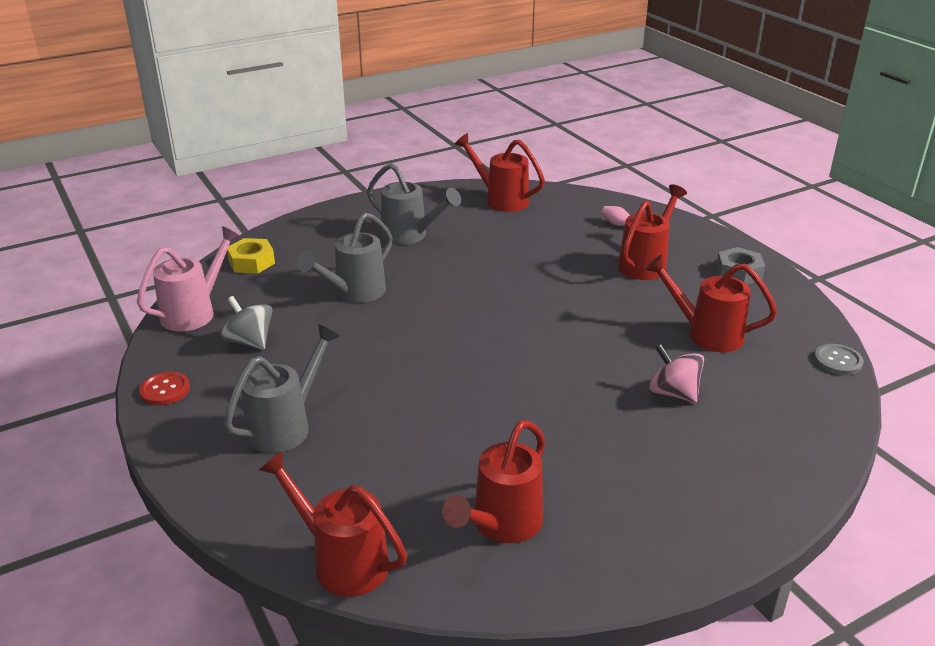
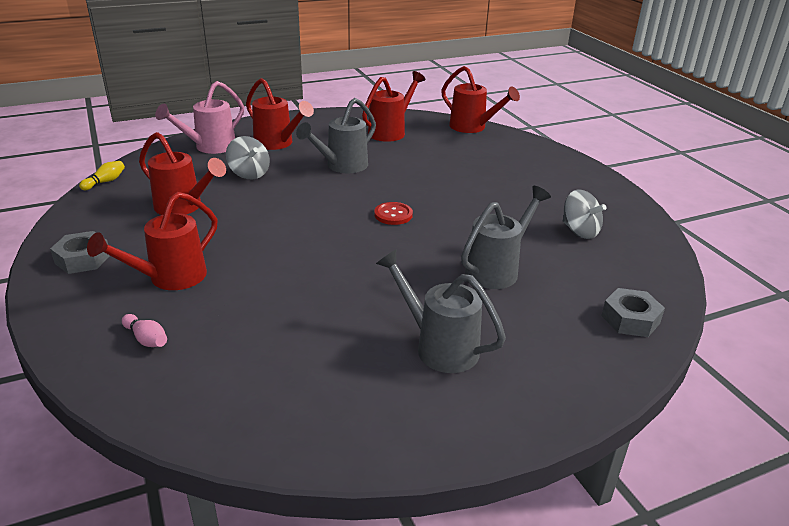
camera: 175 degrees left, 0 degrees up
(165, 390) = (624, 202): red button -> red button (393, 215)
(194, 312) = (650, 262): pink watering can -> pink watering can (210, 147)
(252, 262) = (630, 319): yellow nut -> grey nut
(285, 426) = (523, 176): grey watering can -> grey watering can (342, 166)
(501, 200) = (289, 414): red watering can -> red watering can (277, 143)
(673, 393) = (249, 174): pink spinning top -> grey spinning top
(837, 361) = (105, 182): grey button -> yellow bowling pin

